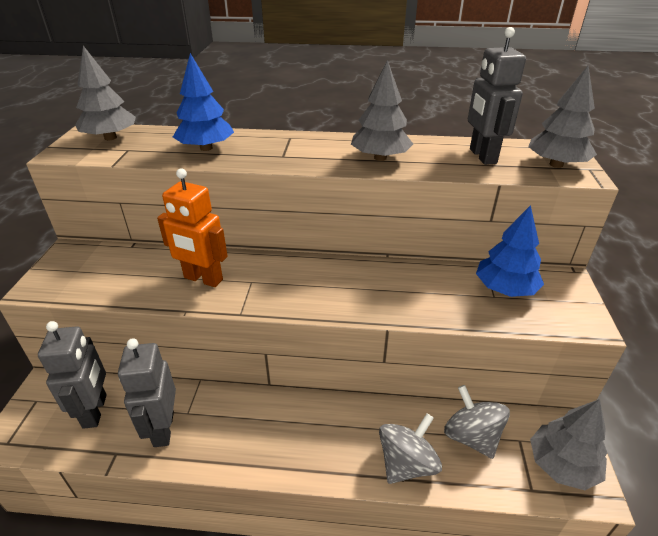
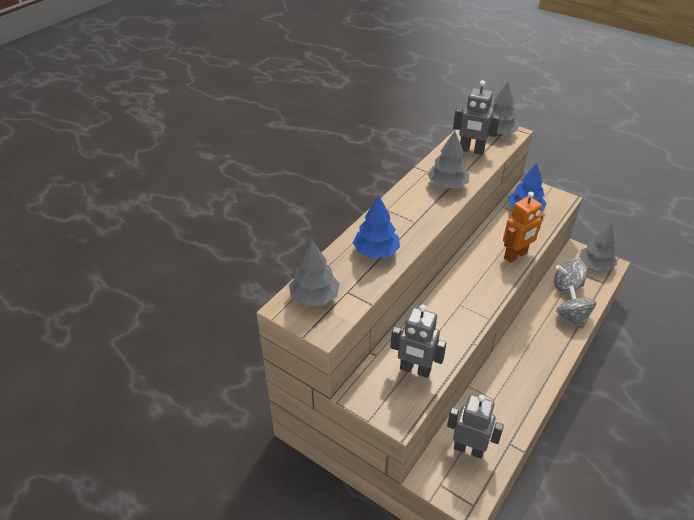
camera: 60 degrees left, 5 degrees up
(163, 429) = (501, 415): grey robot -> grey robot (415, 370)
(203, 279) = (443, 326): orange robot -> orange robot (515, 255)

